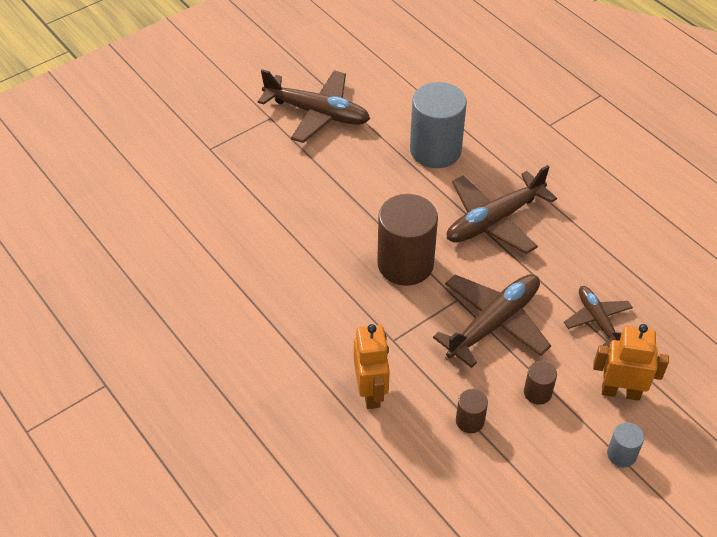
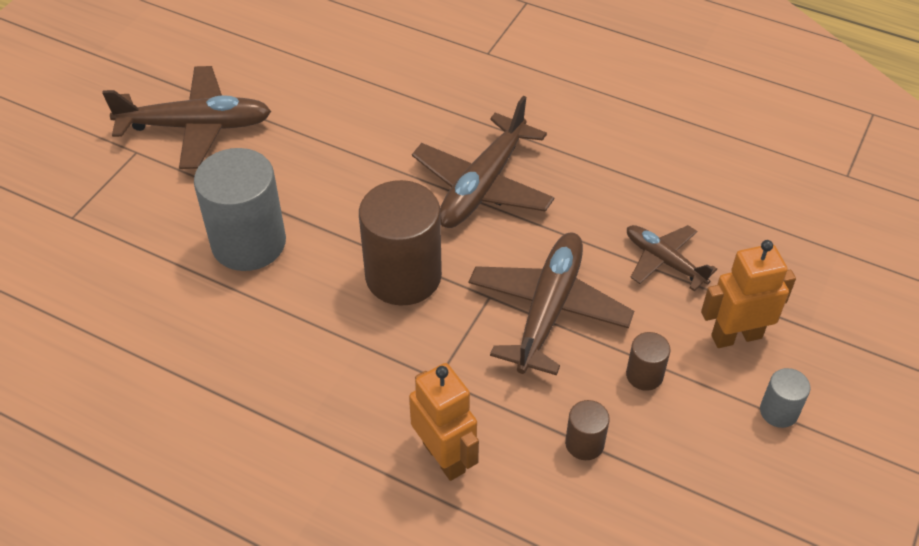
camera: 25 degrees left, 0 degrees up
(435, 150) = (368, 125): grey cylinder -> grey cylinder (249, 243)

